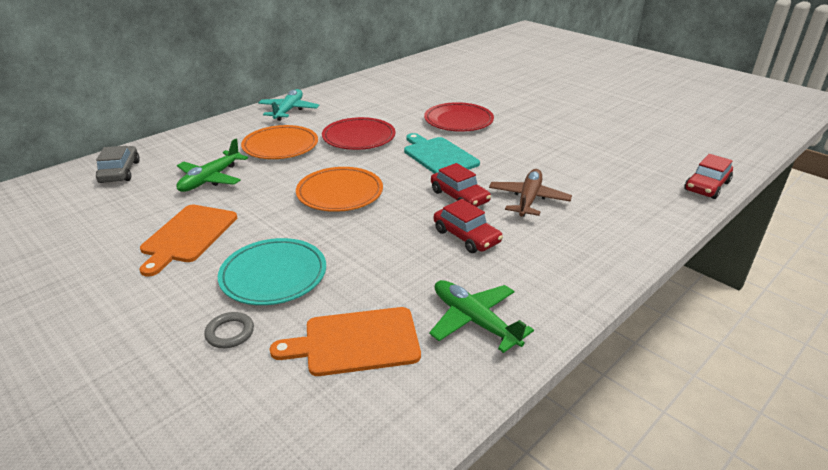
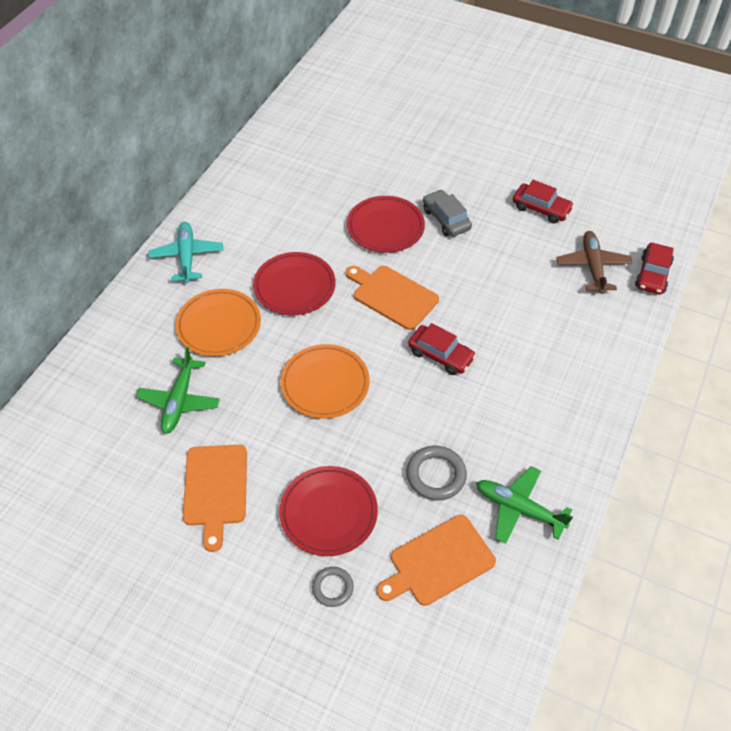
camera: 20 degrees left, 20 degrees up
(120, 172) = (71, 419): grey car -> grey car (446, 219)
(273, 275) = (328, 513): turquoise plate -> red plate
(400, 274) = (436, 475): none -> grey ring
(439, 156) = (392, 296): turquoise cutting board -> orange cutting board
(466, 236) = (470, 409): red car -> red car (541, 208)
(528, 199) = (504, 341): brown plane -> brown plane (592, 266)

